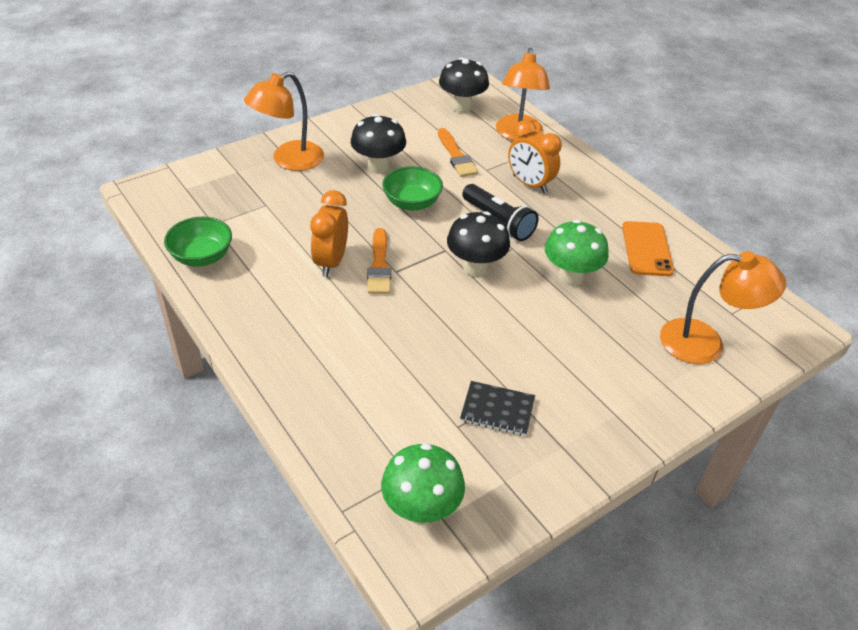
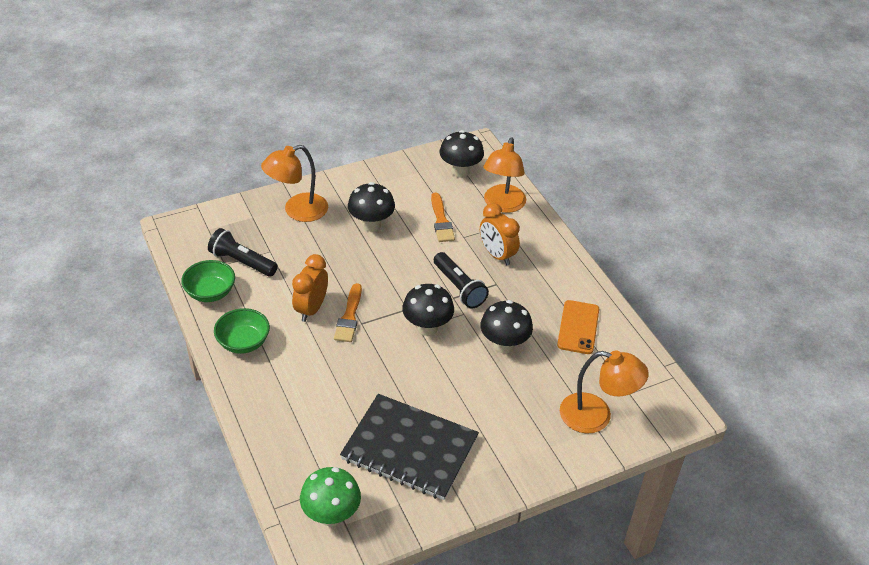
camera: 10 degrees right, 0 degrees up
(234, 219) = (242, 262): none -> black flashlight
(412, 203) = (391, 262): green bowl -> green bowl (243, 342)
(497, 410) = (409, 448): black notebook -> black notebook, size x2.18
(570, 277) = (504, 345): green mushroom -> black mushroom

